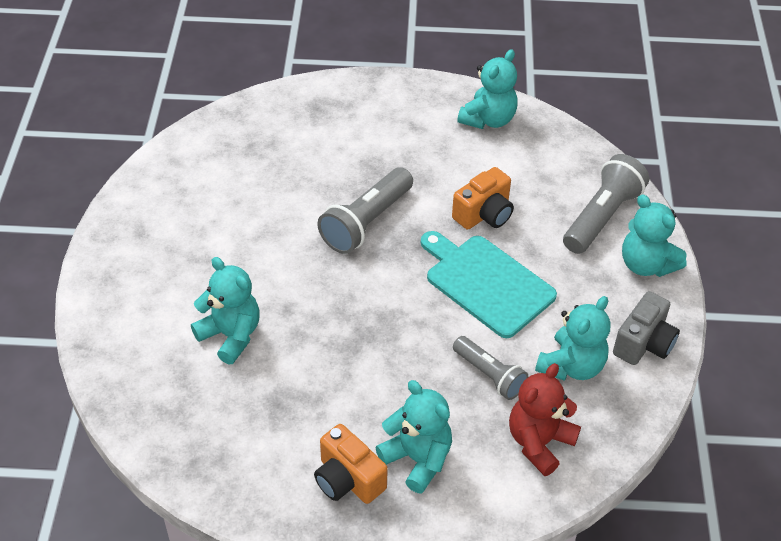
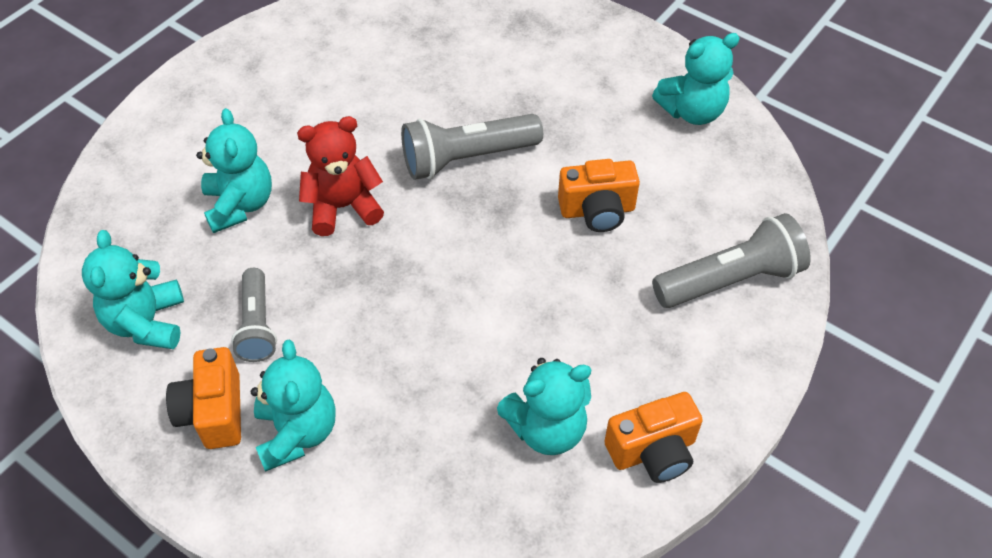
camera: 35 degrees right, 5 degrees up
(486, 283) = (534, 286): turquoise cutting board -> none
(489, 375) = (449, 387): grey flashlight -> grey flashlight (257, 325)
(539, 442) = (436, 493): red teddy bear -> red teddy bear (343, 207)
(644, 343) = (653, 451): grey camera -> orange camera
(646, 264) = (736, 362): turquoise teddy bear -> turquoise teddy bear (147, 323)

